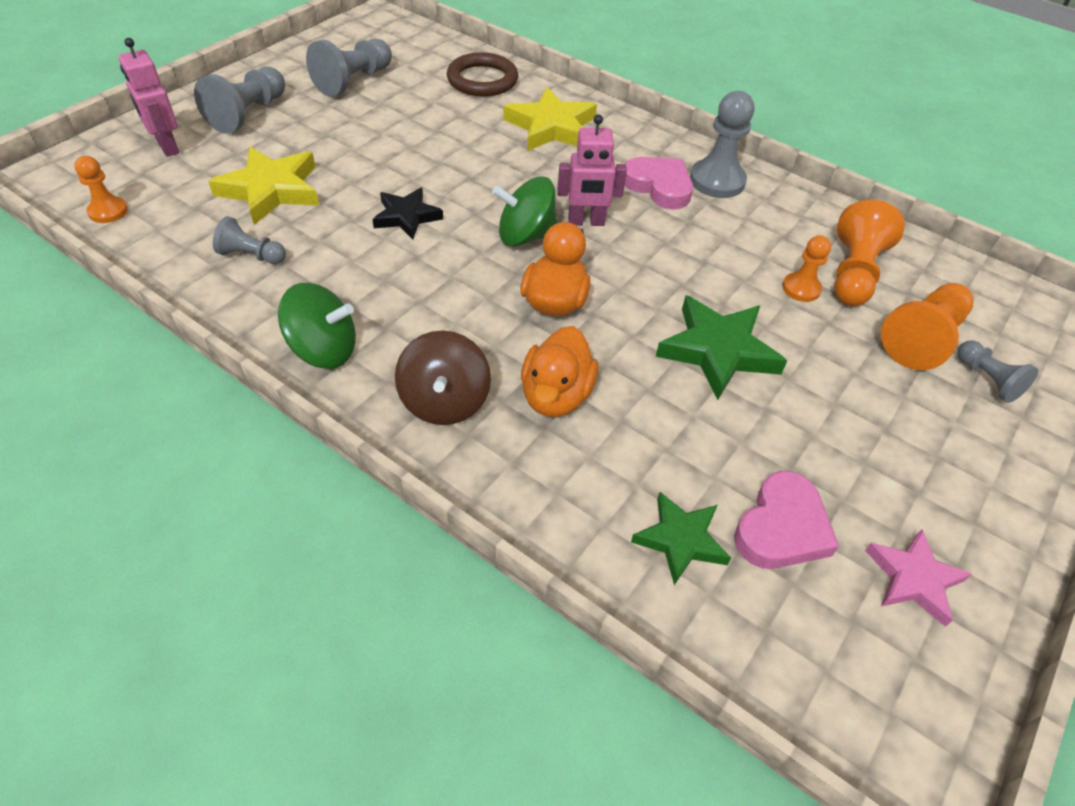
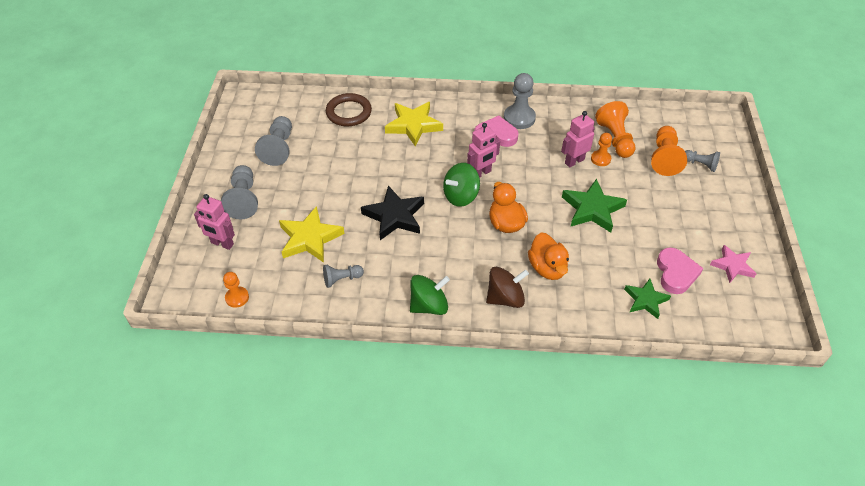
camera: 30 degrees left, 0 degrees up
(407, 216) = (394, 216): black star -> black star, size x1.56
(444, 402) = (505, 298): brown spinning top -> brown spinning top turned 75 degrees counterclockwise
(752, 271) = (574, 161): none -> pink robot

